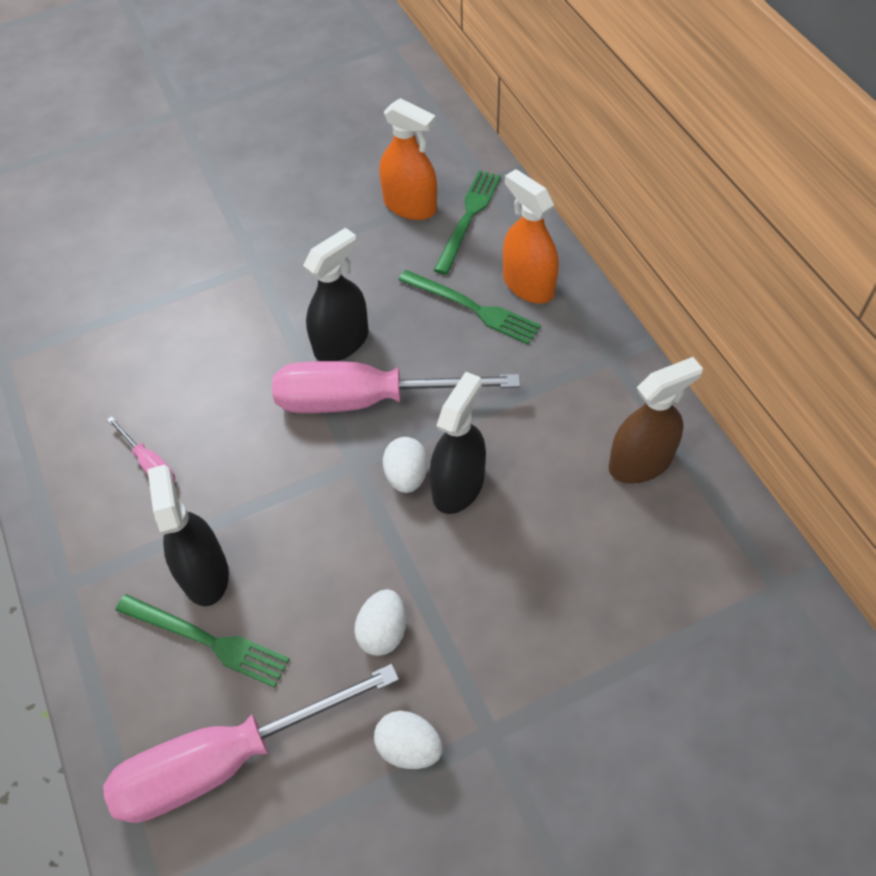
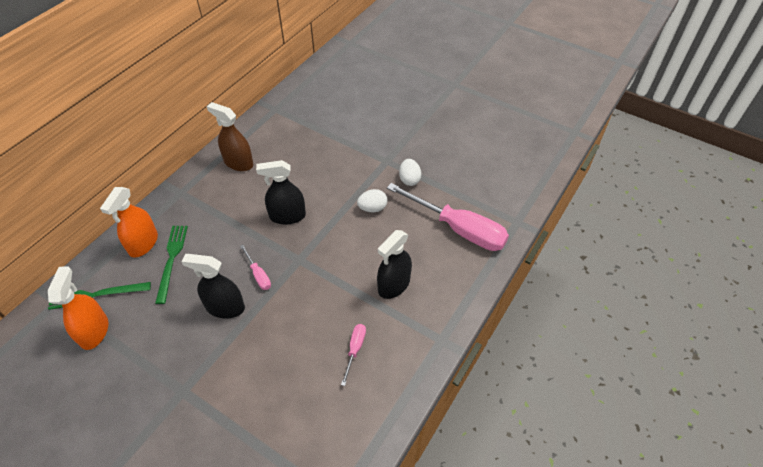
camera: 125 degrees left, 5 degrees down
(207, 640) = (421, 264): green fork -> none
(367, 400) = (258, 275): pink screwdriver -> pink screwdriver, size x0.43
(406, 476) = (293, 236): white egg -> none

